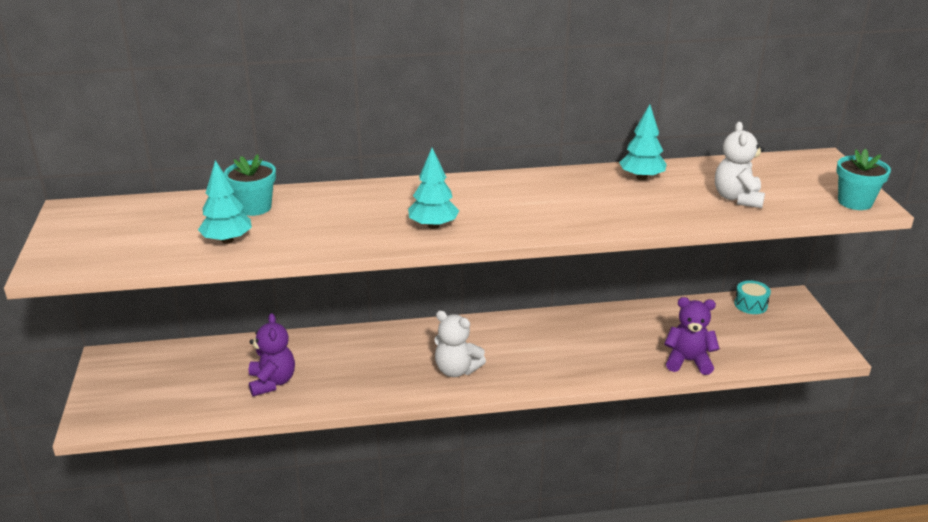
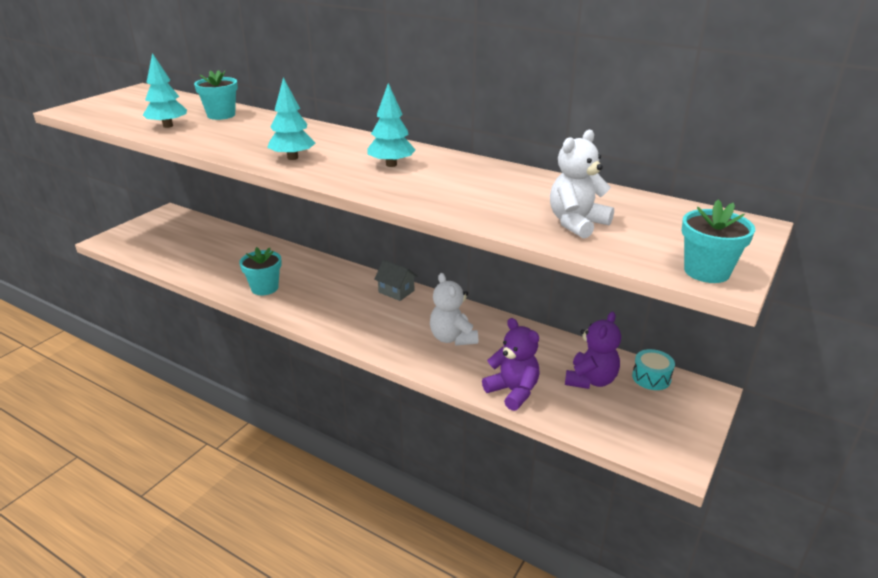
camera: 40 degrees right, 0 degrees up
(272, 382) = (218, 262): purple teddy bear -> purple teddy bear (590, 380)
(366, 382) = (264, 288): none -> turquoise flower pot
(456, 370) = (329, 308): white teddy bear -> white teddy bear (452, 338)
(487, 327) = (396, 291): none -> grey house
(641, 177) = (520, 181): turquoise tree -> turquoise tree (391, 165)

